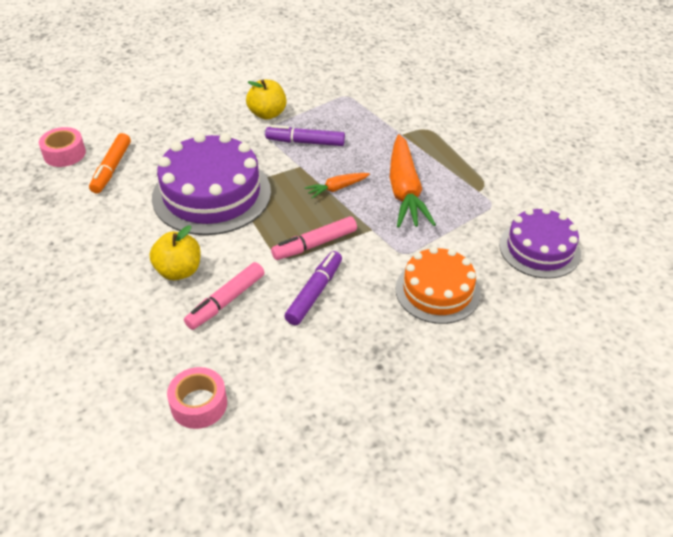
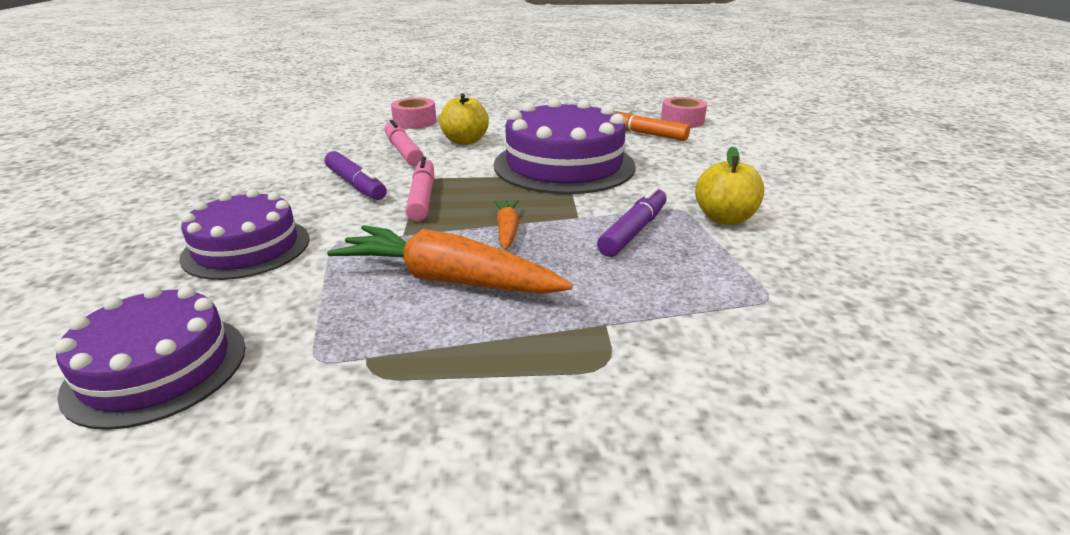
camera: 115 degrees right, 15 degrees down
(199, 404) = (319, 132): pink tape -> pink tape (414, 122)
(437, 291) = (247, 248): orange cake -> purple cake

